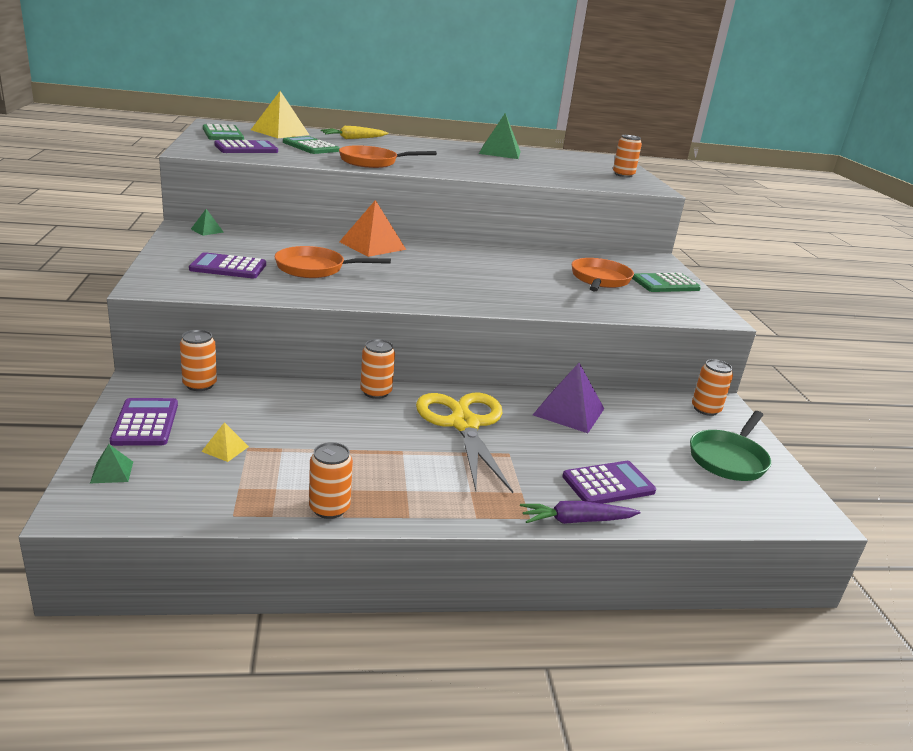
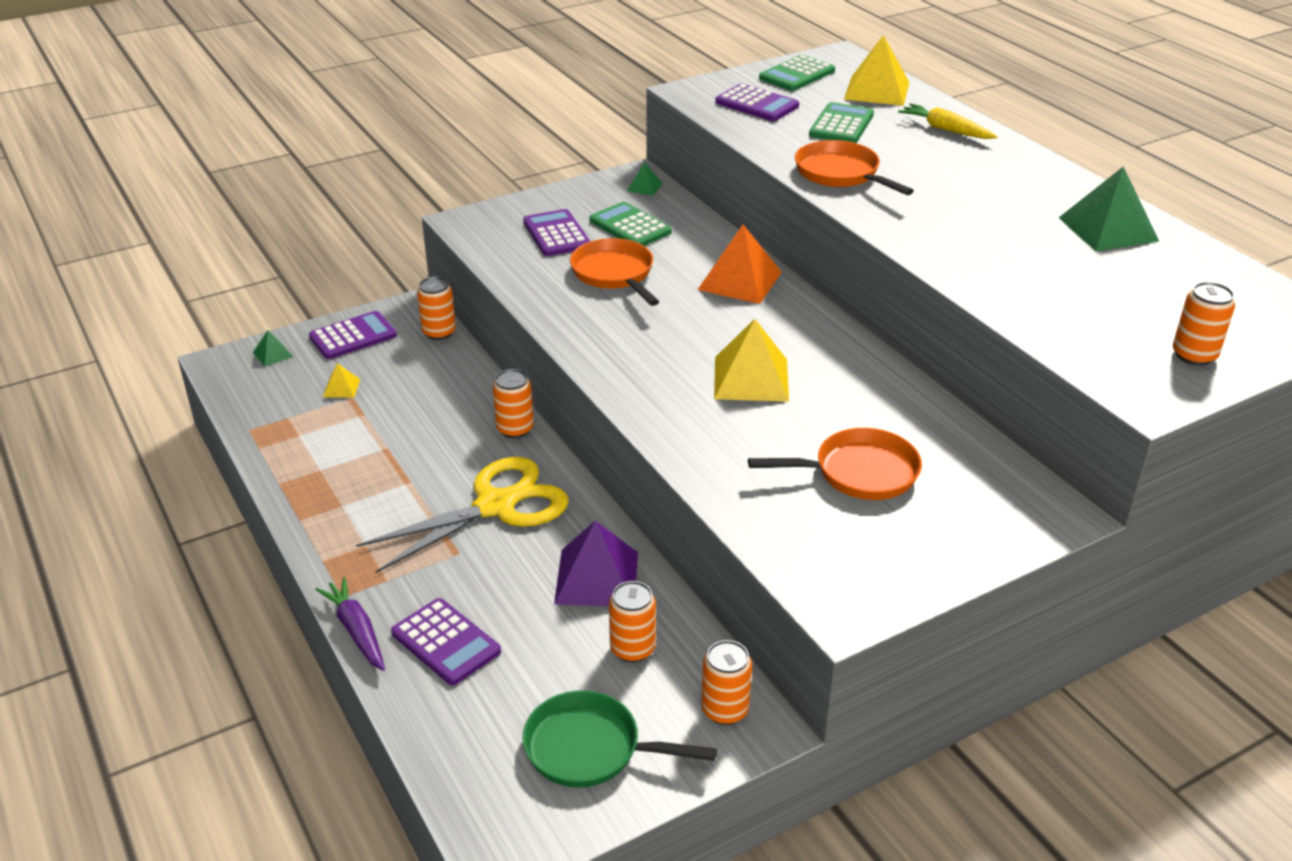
camera: 70 degrees right, 10 degrees up
(329, 508) = (286, 472): orange can -> orange can (632, 649)
(486, 273) = (751, 378): none -> yellow pyramid
(665, 284) = (932, 539): green calculator -> green calculator (630, 226)

